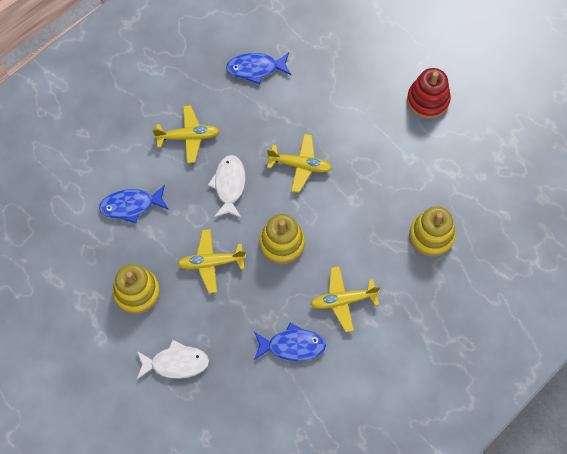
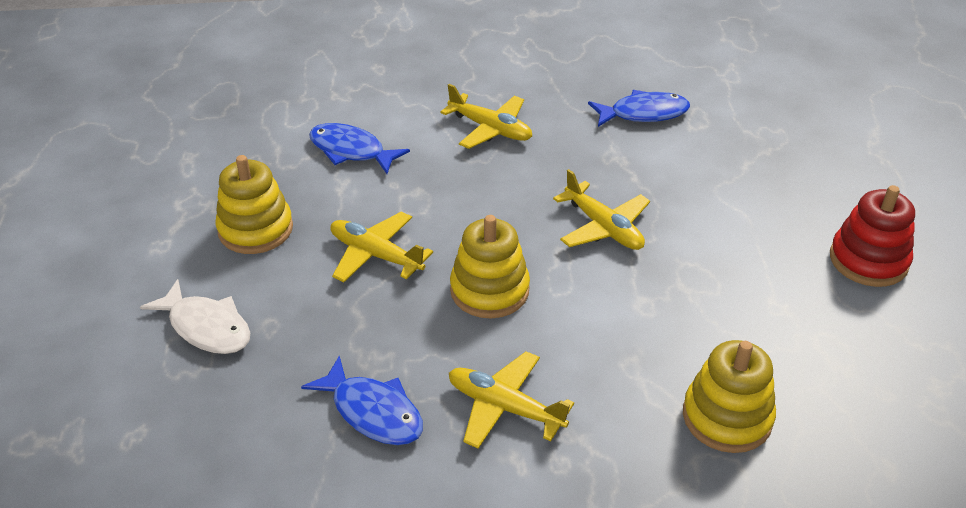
camera: 40 degrees right, 25 degrees down
(229, 185) = (488, 196): white fish -> none
(256, 69) = (643, 113): blue fish -> blue fish turned 135 degrees clockwise

